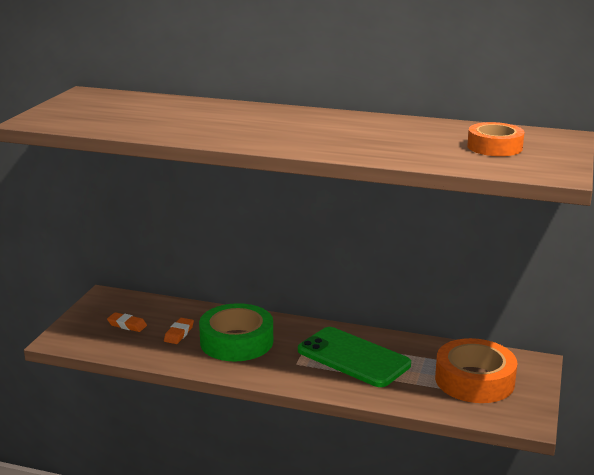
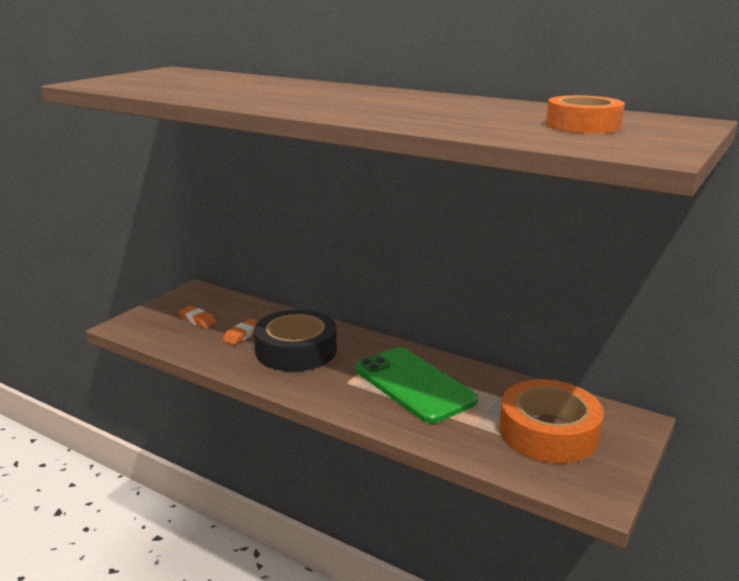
camera: 15 degrees right, 0 degrees up
(236, 341) = (296, 350): green tape -> black tape

